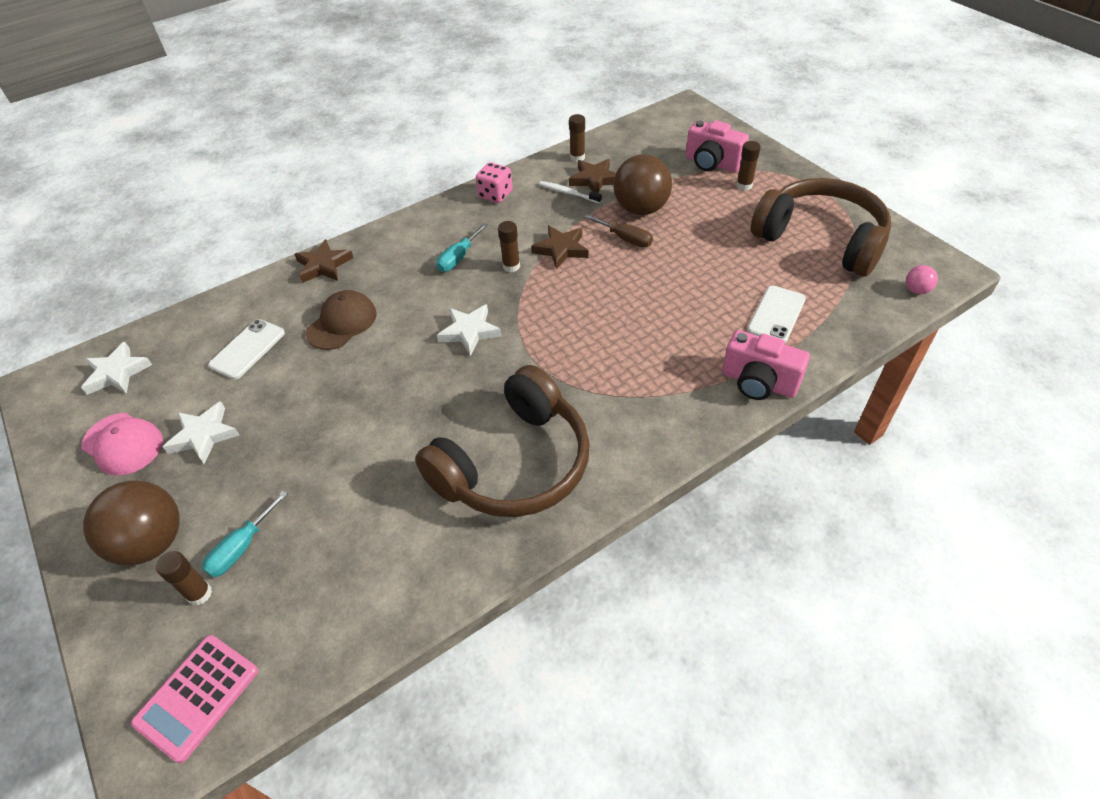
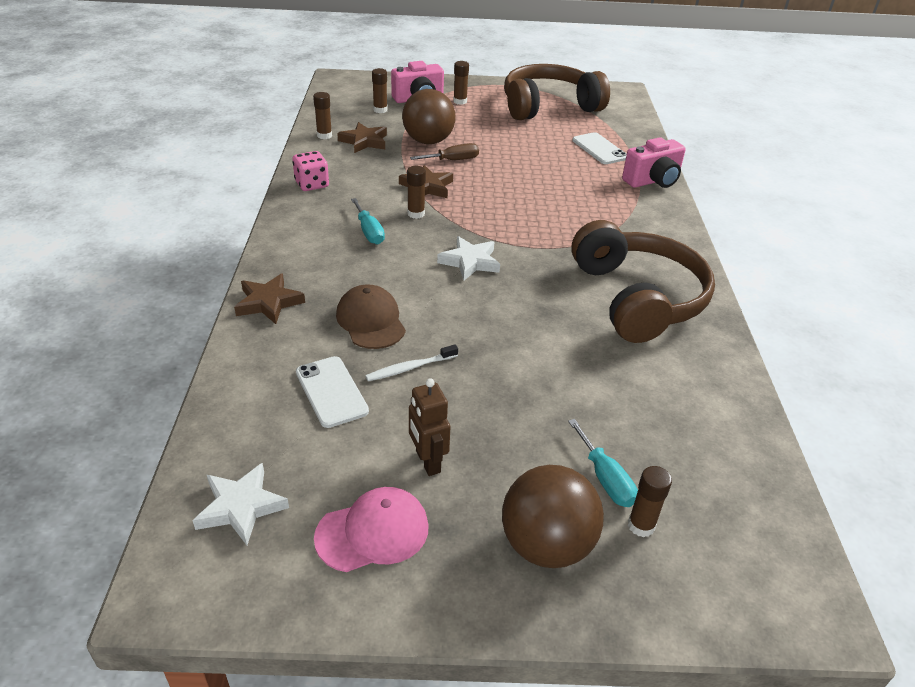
camera: 60 degrees left, 10 degrees down
(197, 697) = (760, 561): pink calculator -> none
(203, 435) = (427, 462): white star -> brown robot
(568, 193) = (363, 157): white toothbrush -> white toothbrush (410, 368)
(660, 157) = (380, 110): none -> brown glue stick
(916, 290) = (628, 105): pink ball -> none

